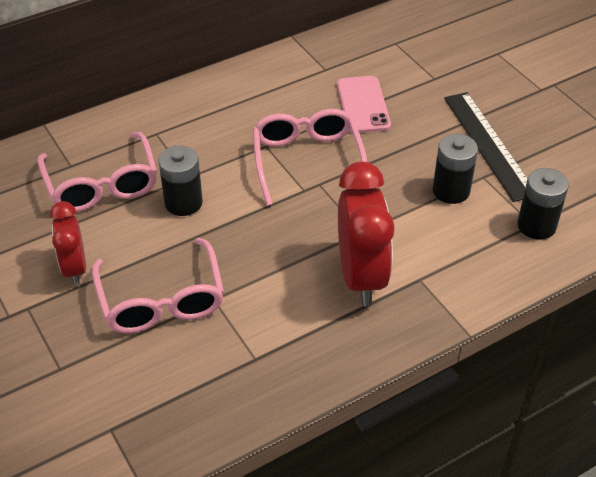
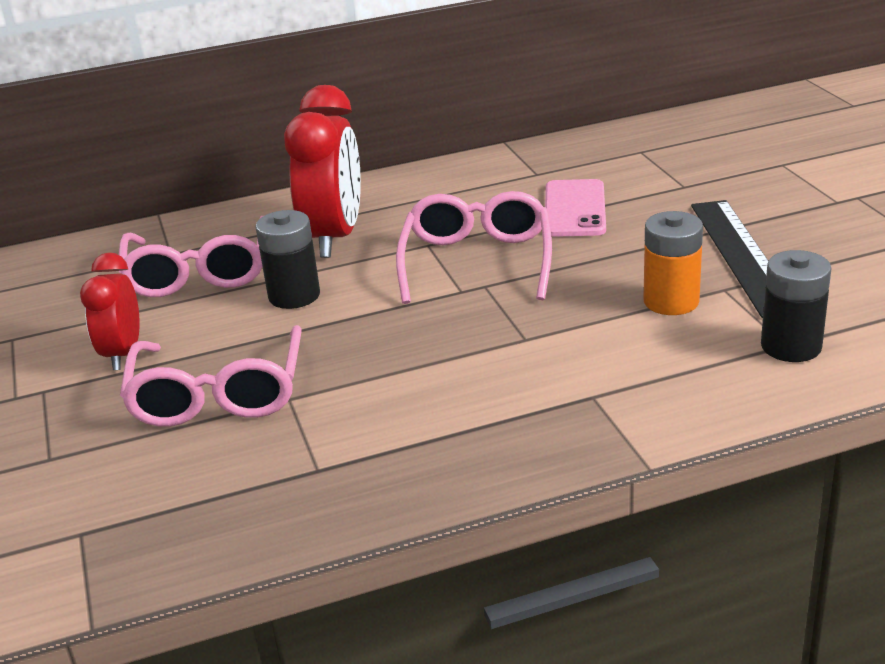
camera: 15 degrees right, 15 degrees down
(361, 277) = (506, 388): red clock -> red clock (334, 237)
(451, 191) = (671, 301): black battery -> orange battery

